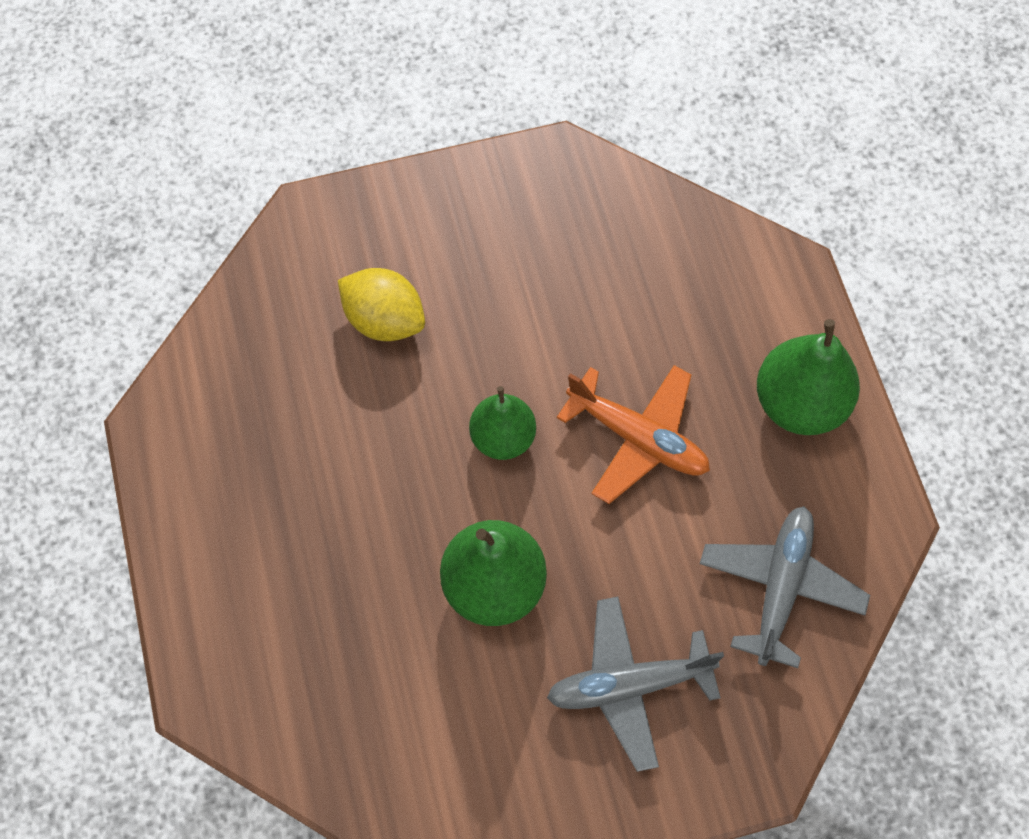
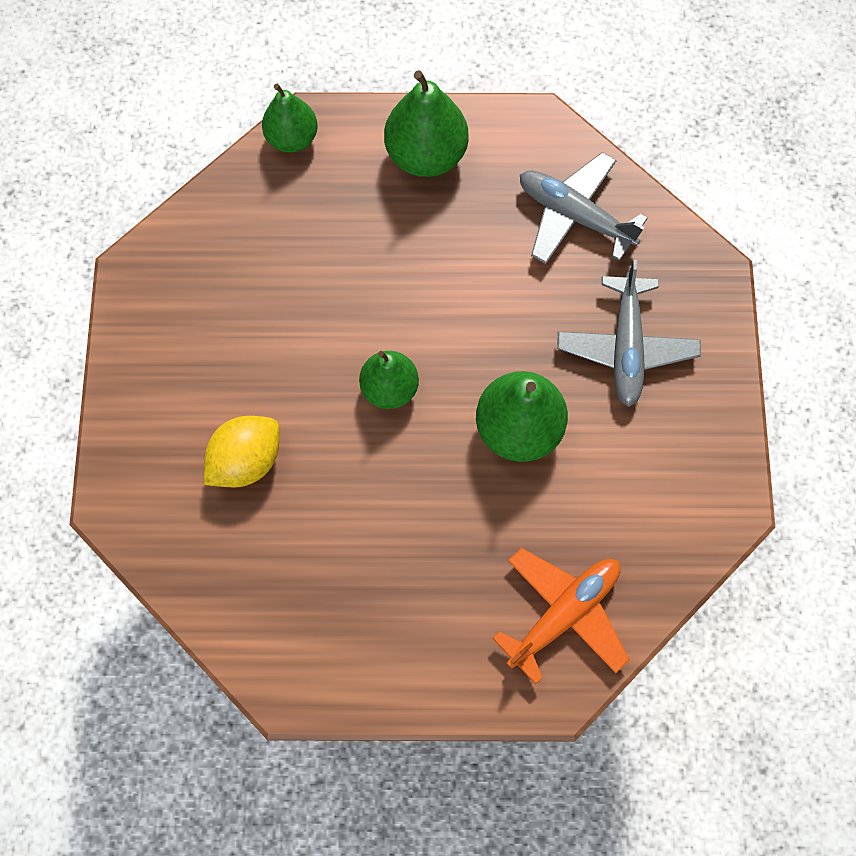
camera: 75 degrees left, 5 degrees up
(637, 438) = (421, 283): orange plane -> orange plane (564, 614)
(768, 260) = (292, 138): none -> green pear

